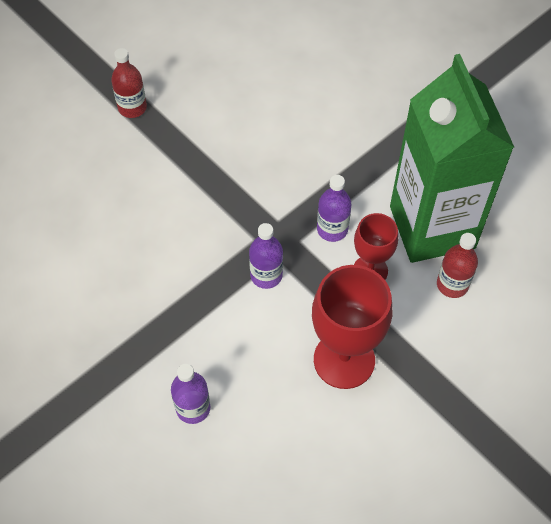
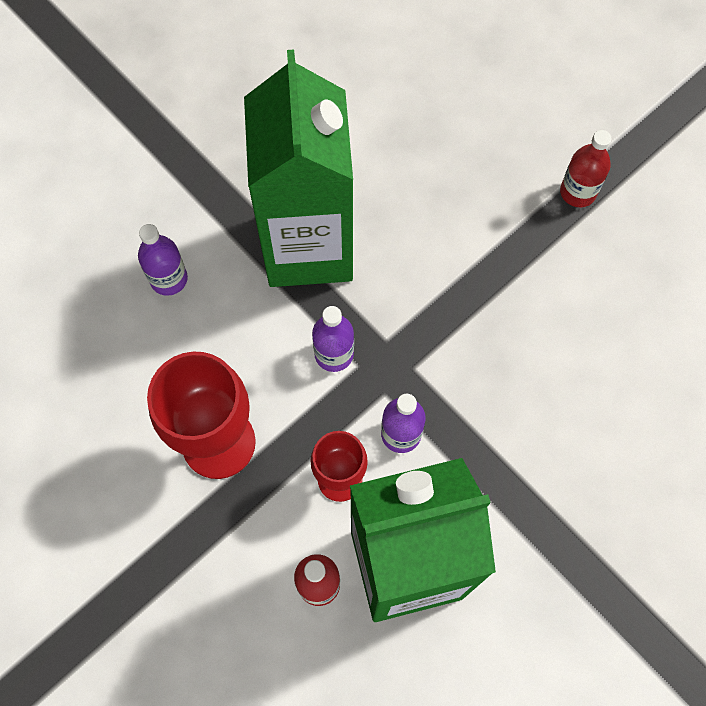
camera: 90 degrees right, 10 degrees up
(168, 295) = (308, 247): none -> green carton

